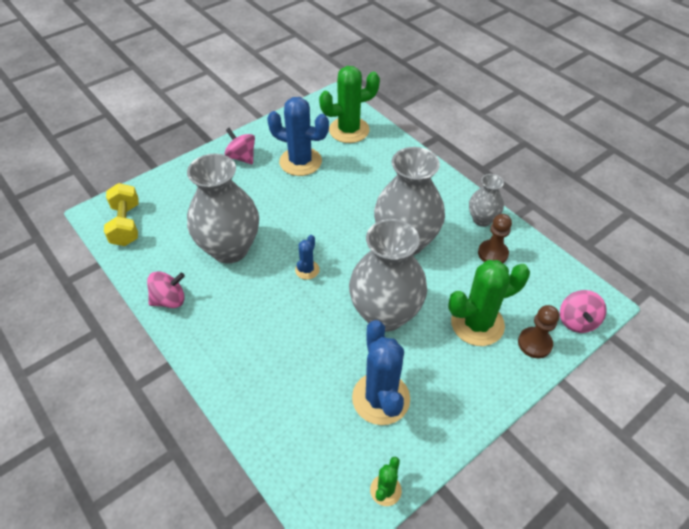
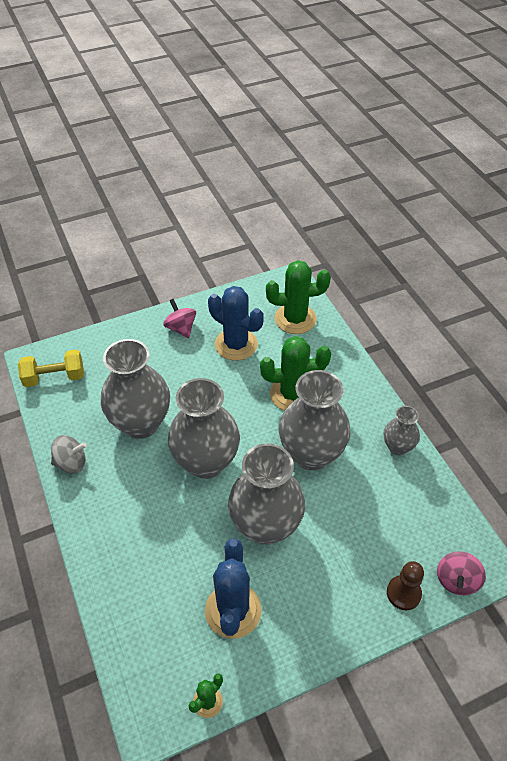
camera: 15 degrees right, 0 degrees up
(126, 224) = (54, 377): yellow dumbbell -> yellow dumbbell turned 75 degrees clockwise
(169, 300) = (71, 463): pink spinning top -> grey spinning top
(307, 270) = (206, 462): blue cactus -> grey vase
(477, 324) = (353, 558): green cactus -> green cactus (292, 394)
(492, 253) = (395, 486): brown pawn -> none

